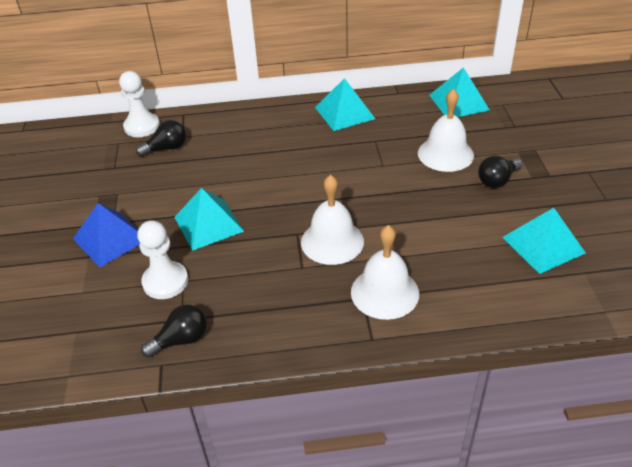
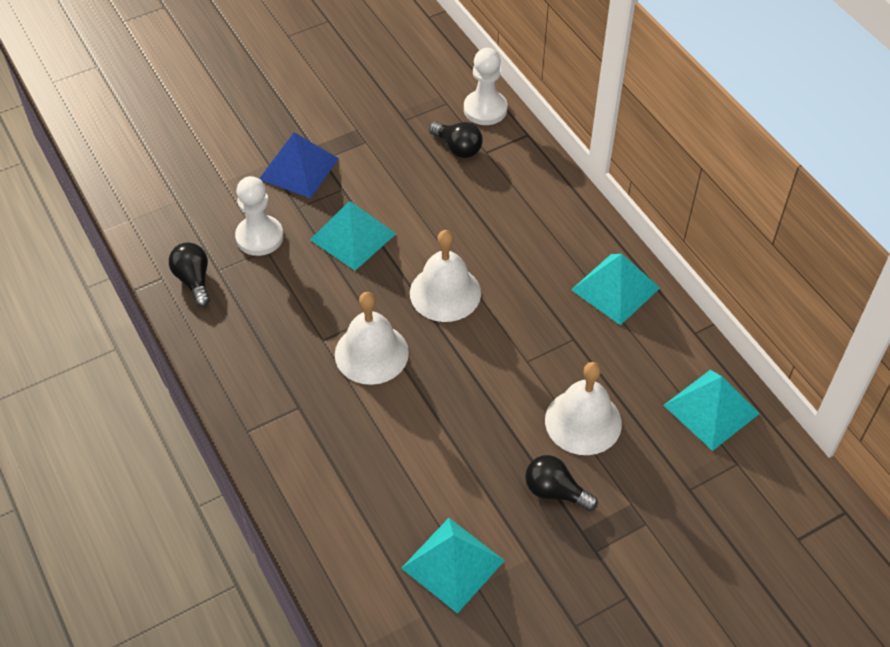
camera: 65 degrees right, 10 degrees up
(181, 340) = (194, 280): black light bulb -> black light bulb turned 150 degrees counterclockwise
(385, 292) = (314, 424): white bell -> white bell (445, 293)

